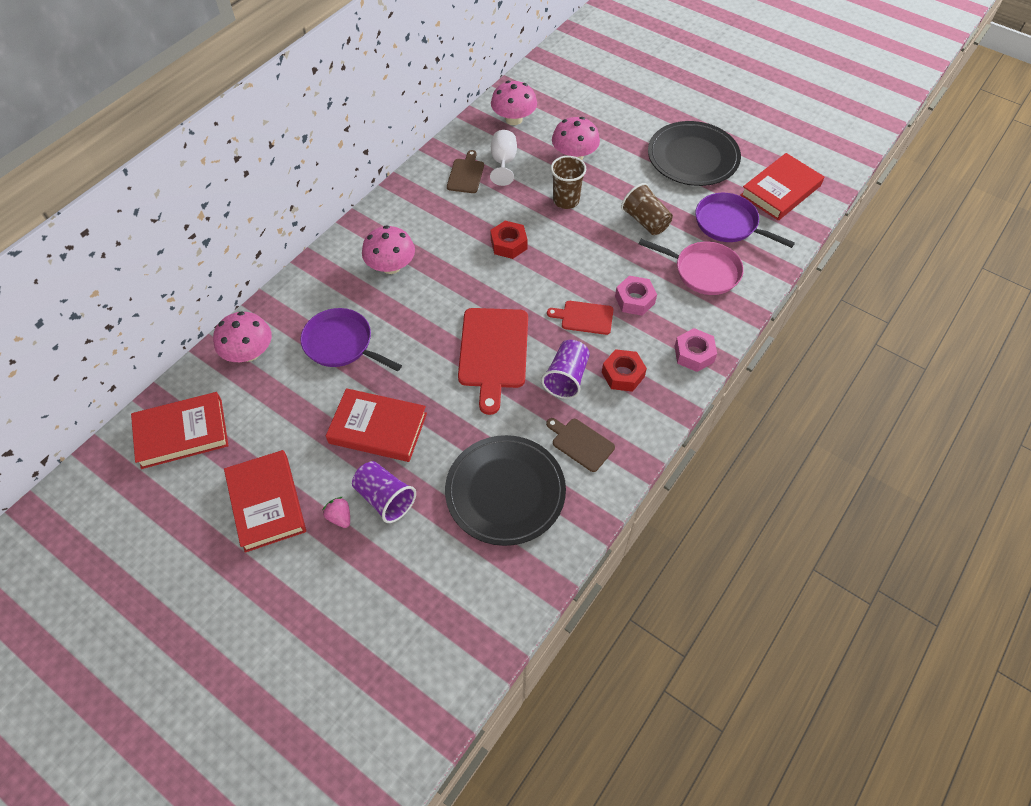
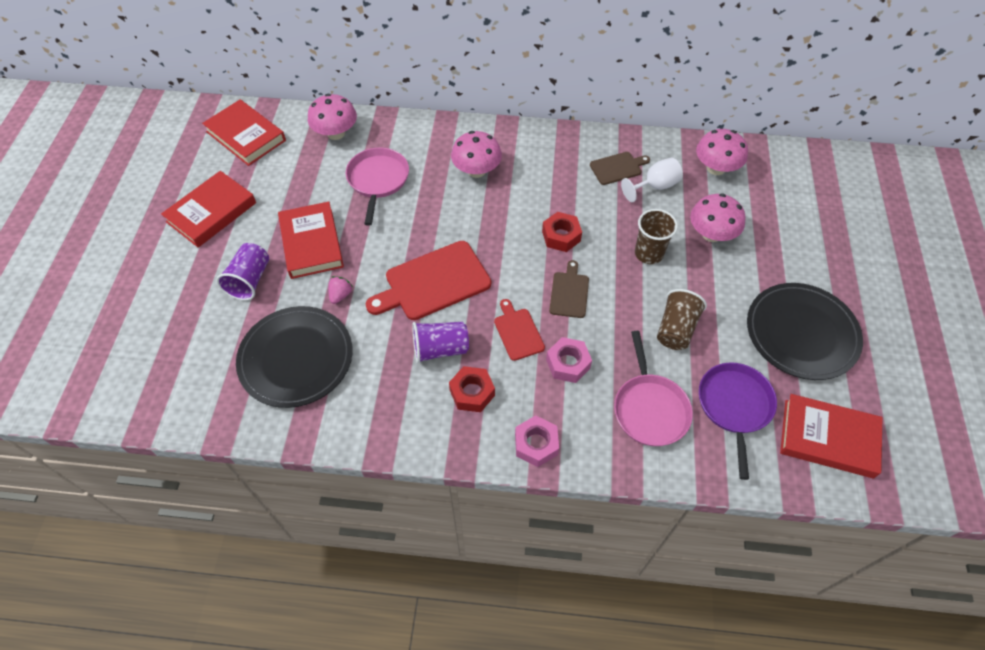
camera: 60 degrees right, 0 degrees up
(340, 517) = (220, 261): pink strawberry -> pink strawberry (340, 295)
(341, 344) = (378, 180): purple pan -> pink pan
(580, 443) = (375, 392): brown cutting board -> brown cutting board (569, 292)

